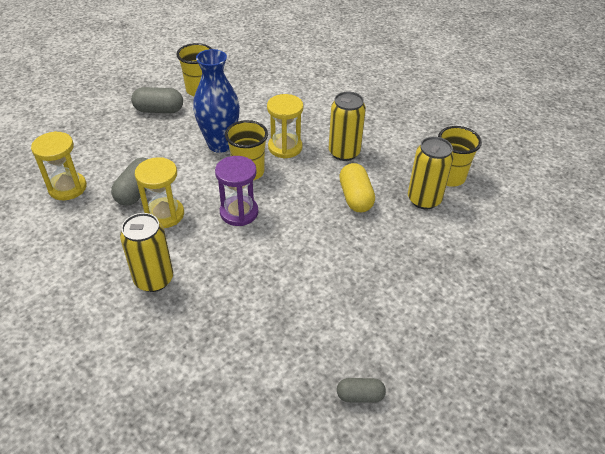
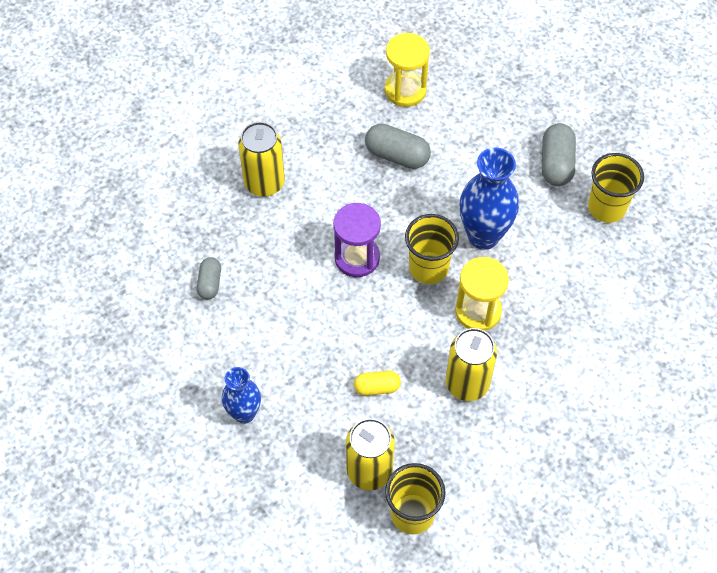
camera: 95 degrees right, 15 degrees up
(164, 214) = (357, 185): yellow hourglass -> none
(355, 197) = (377, 387): yellow capsule -> yellow capsule, size x0.62
(360, 395) = (104, 359): grey capsule -> grey capsule (210, 283)
(395, 276) = (244, 413): none -> blue vase

